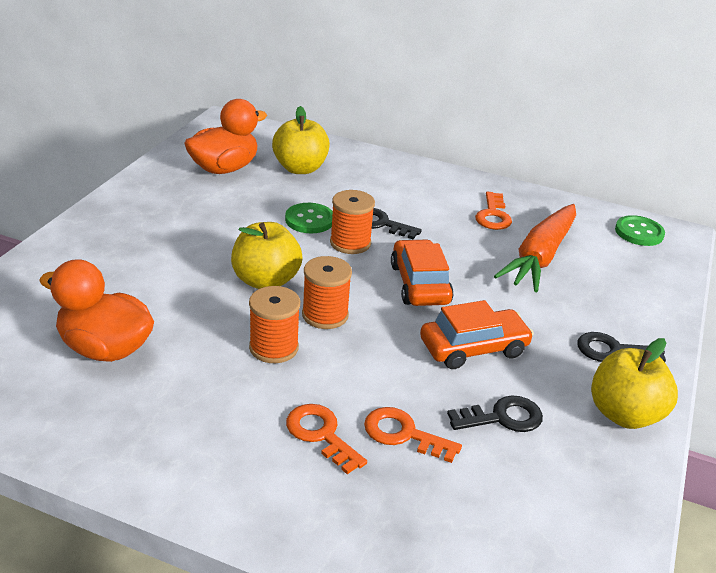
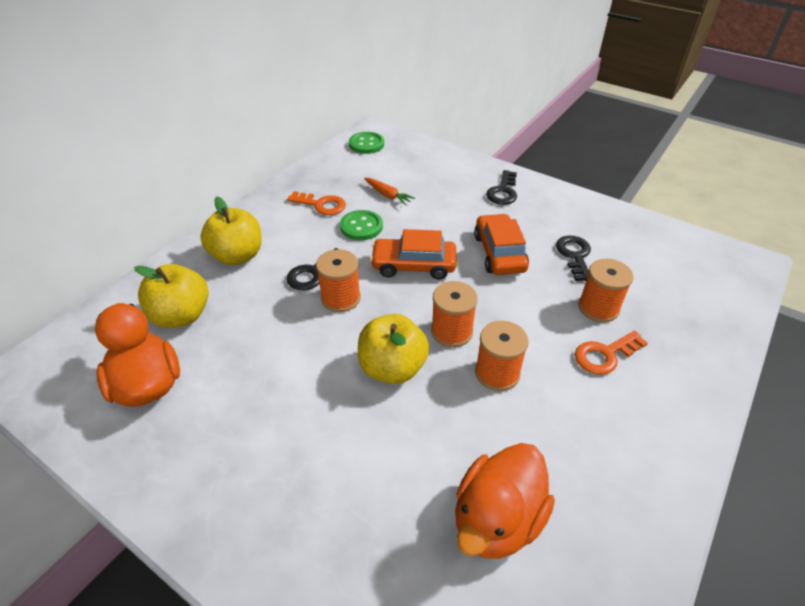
camera: 75 degrees left, 10 degrees up
(309, 220) = (291, 322): green button -> green button (361, 226)
(403, 434) = (598, 308): orange key -> orange spool
(540, 257) = (387, 195): orange carrot -> orange carrot, size x0.45
(624, 414) = (566, 203): yellow apple -> yellow apple (237, 256)

